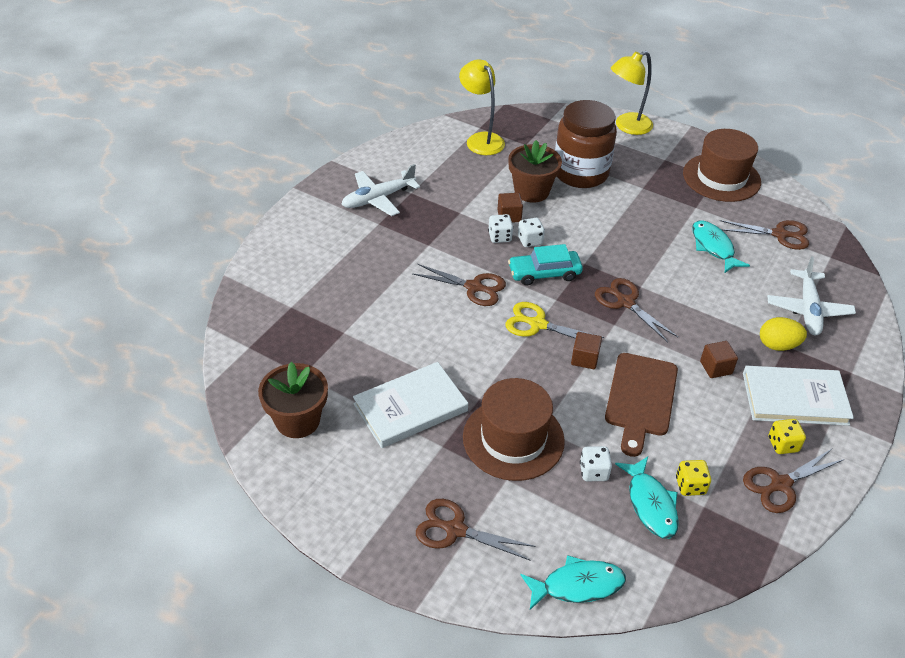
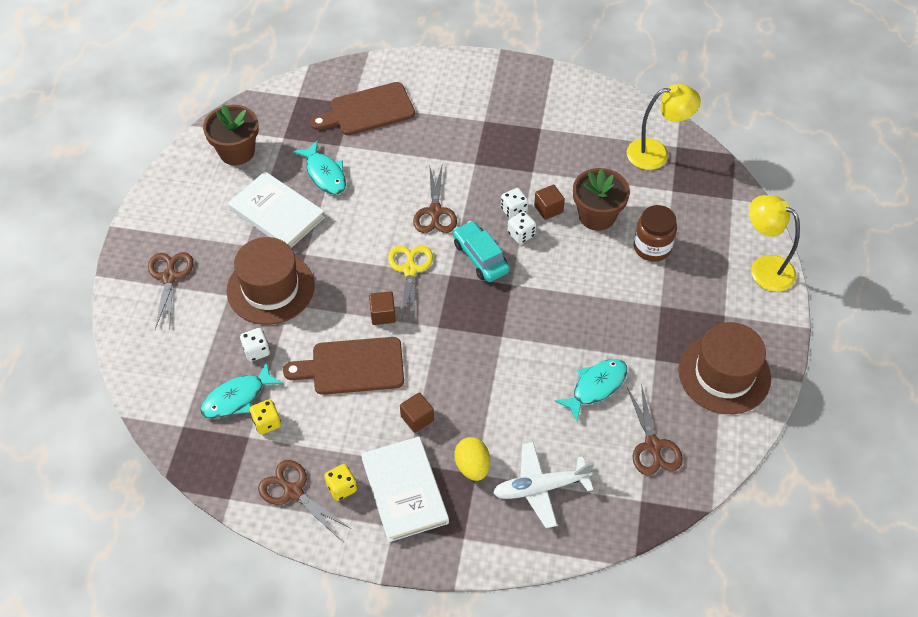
camera: 70 degrees right, 10 degrees up
(309, 298) = (367, 110): none -> brown cutting board
(378, 199) = (518, 109): white plane -> none
(481, 139) = (656, 153): yellow lamp -> yellow lamp turned 45 degrees clockwise
(577, 585) = (144, 366): turquoise fish -> turquoise fish (325, 174)
(580, 173) = (652, 247): brown jar -> brown jar, size x0.62
(626, 302) = (472, 329): brown scissors -> none

